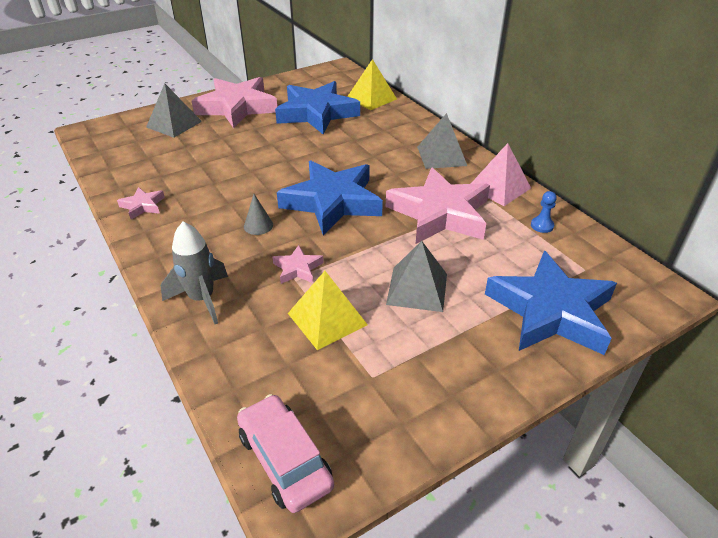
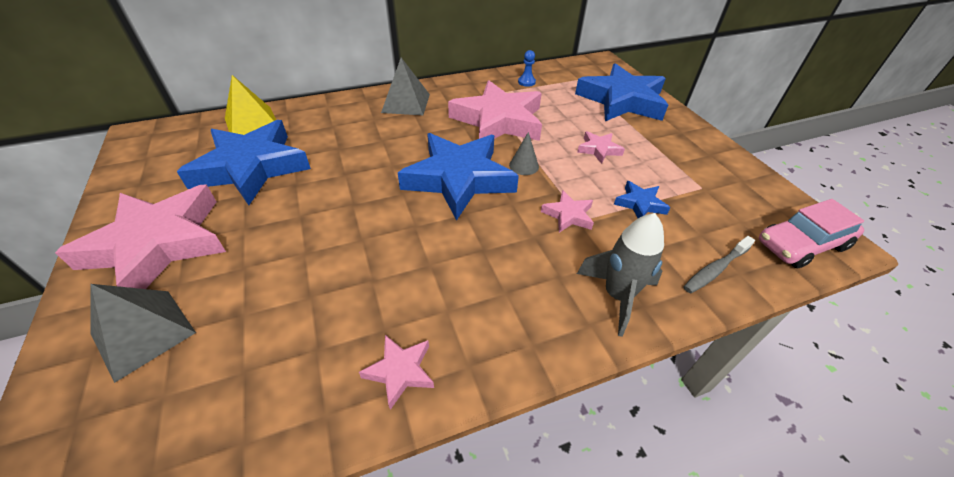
camera: 80 degrees left, 5 degrees up
(237, 369) = (715, 269): none -> grey toothbrush
(258, 225) = (487, 240): grey cone -> grey cone (524, 166)
(327, 319) = (640, 204): yellow pyramid -> blue star
(417, 288) = (599, 149): grey pyramid -> pink star
(499, 187) = (469, 87): pink pyramid -> none

